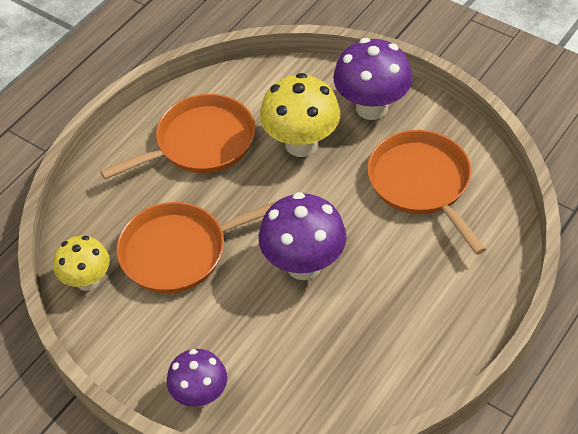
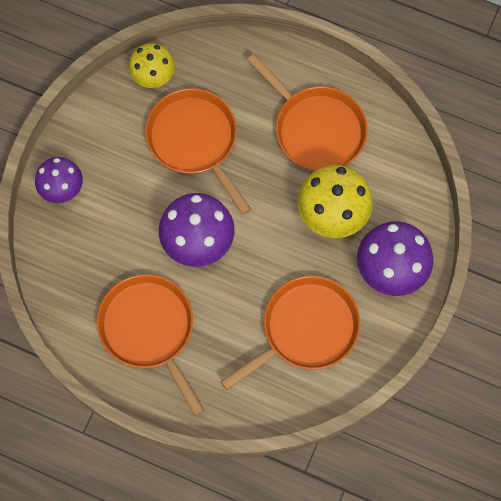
camera: 75 degrees right, 20 degrees up
(397, 326) = (149, 329): none -> orange pan

